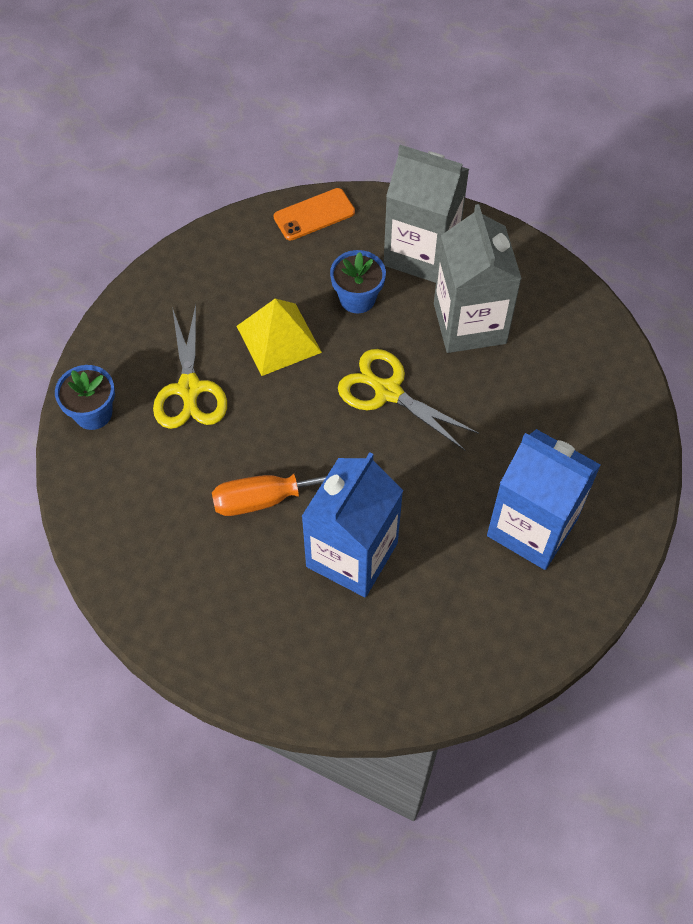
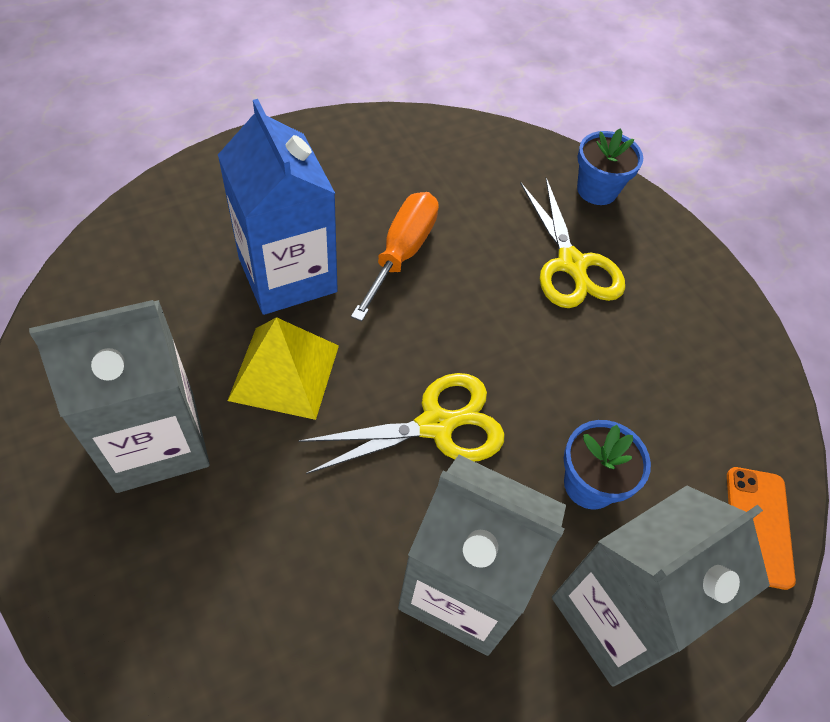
camera: 120 degrees right, 5 degrees down
(189, 389) = (572, 265): yellow scissors -> yellow scissors turned 135 degrees counterclockwise
(279, 339) = (583, 371): yellow pyramid -> yellow pyramid (284, 372)
(532, 527) = (156, 440): blue carton -> grey carton

